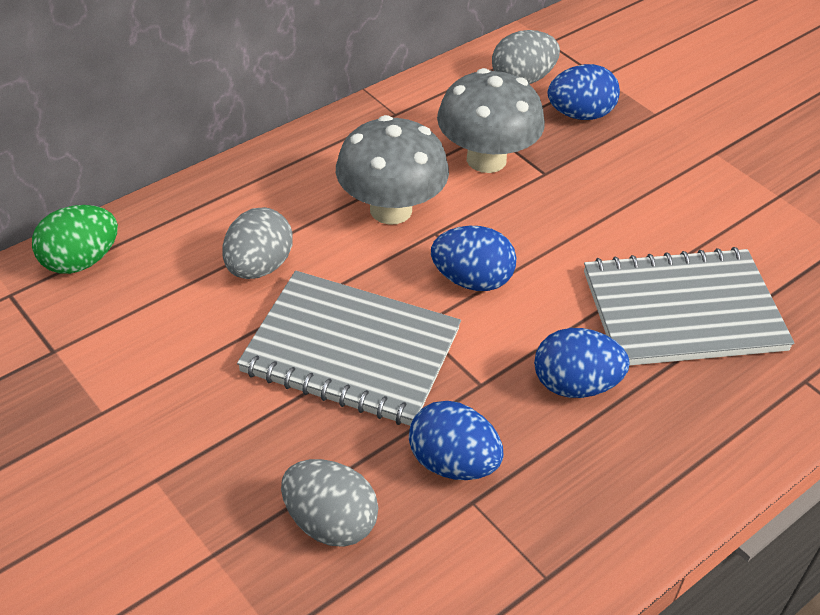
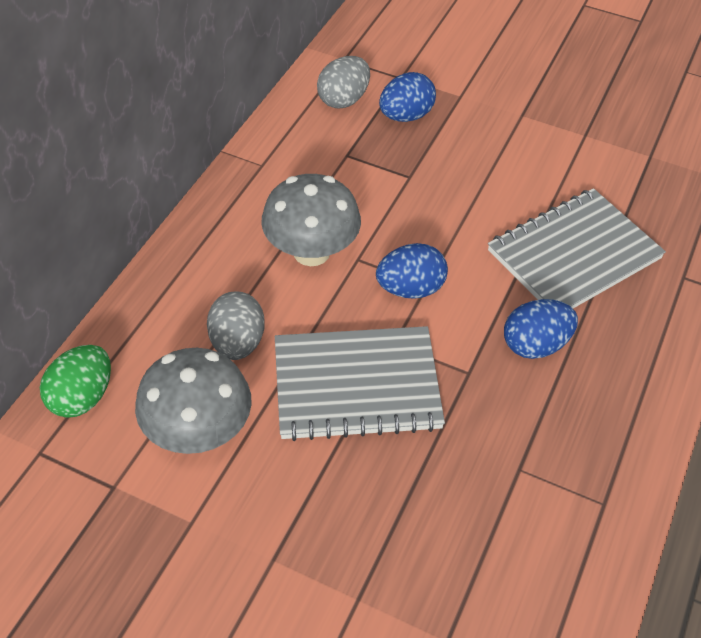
camera: 25 degrees left, 5 degrees up
(330, 522) = (429, 532): grey egg -> none
(452, 463) = (487, 445): blue egg -> none
(486, 159) = (358, 180): grey mushroom -> grey mushroom (199, 431)

